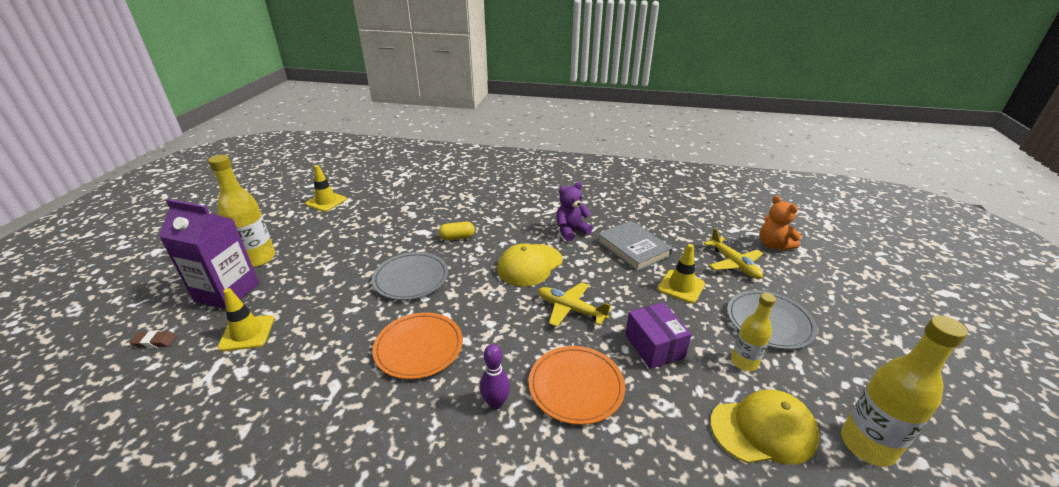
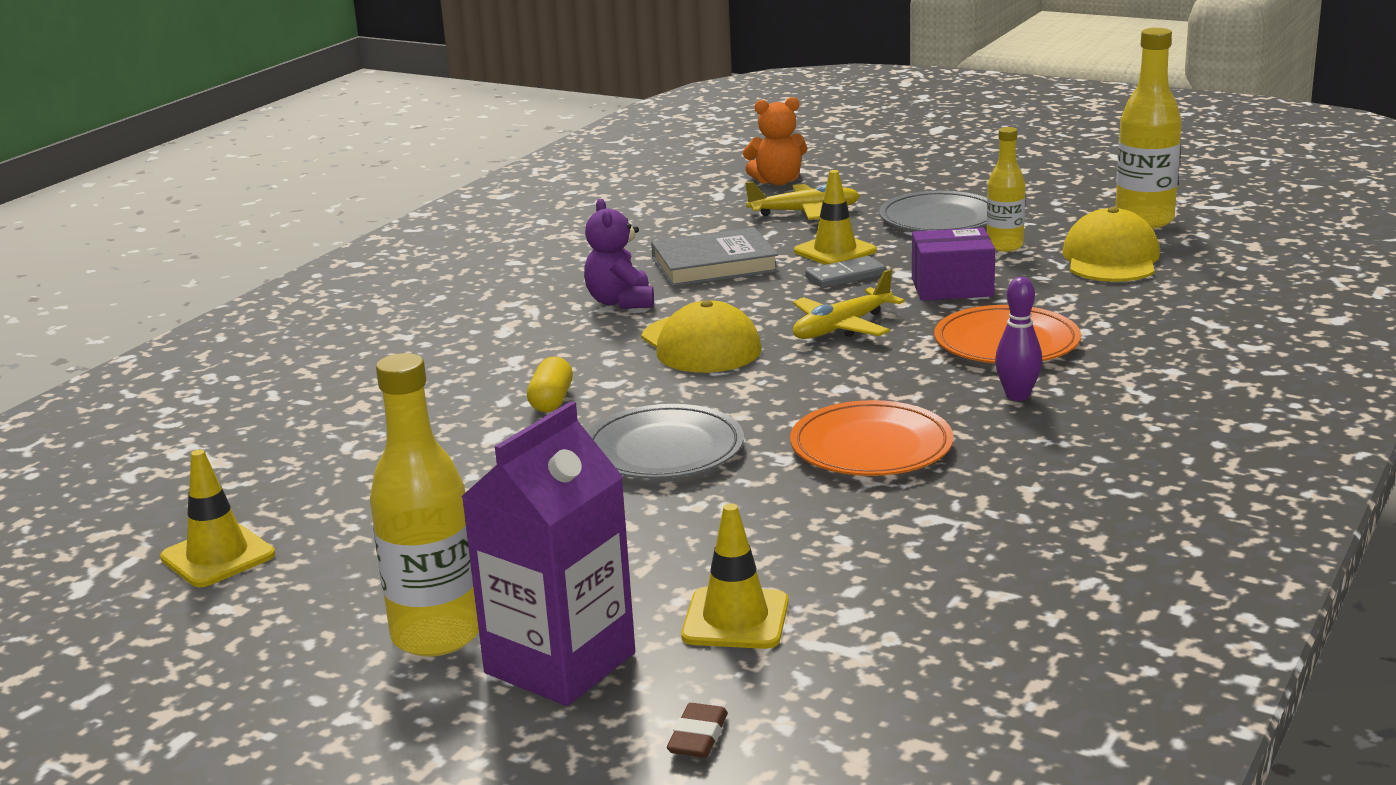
camera: 70 degrees left, 10 degrees down
(645, 297) = (845, 276): none -> grey domino

